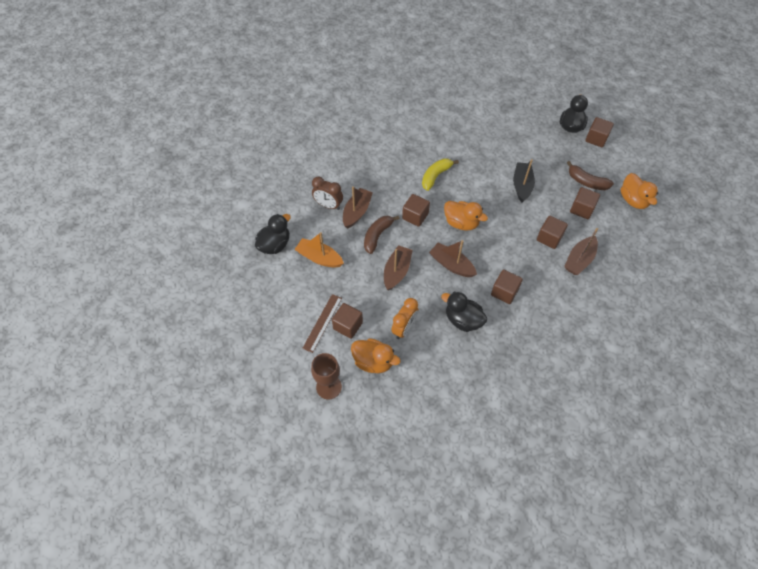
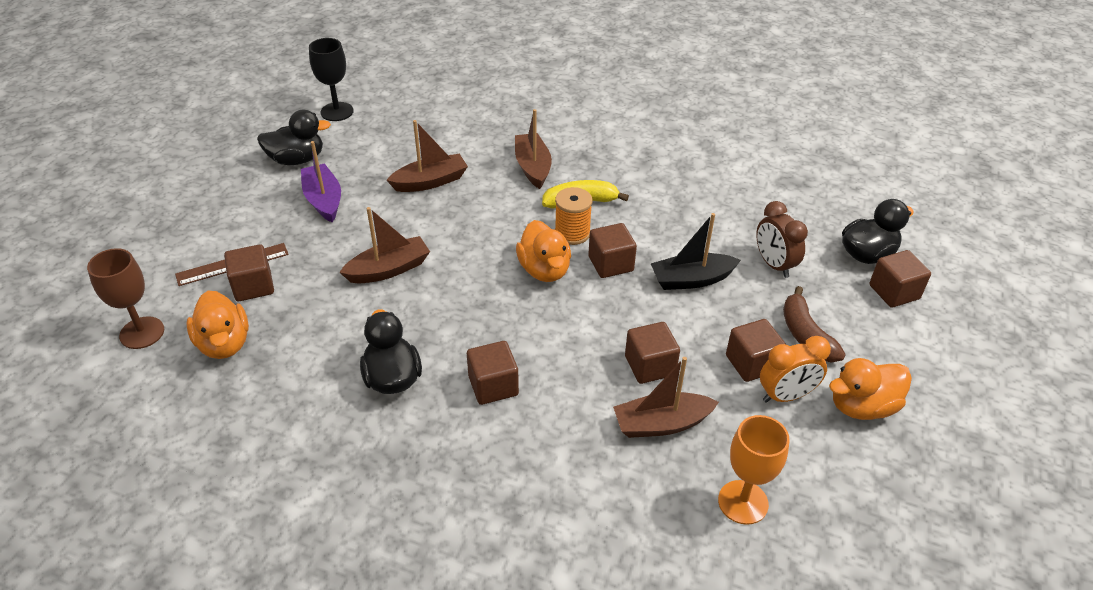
camera: 40 degrees right, 15 degrees down
(257, 202) = (337, 112): none -> black goblet
(319, 258) = (323, 200): orange boat -> purple boat
(328, 205) = (407, 157): brown clock -> brown clock (774, 265)
(377, 236) = (419, 219): brown banana -> none
(404, 328) = (309, 335): orange clock -> orange clock (786, 396)
(415, 216) = (494, 227): brown cube -> brown cube (610, 264)
(451, 196) = (572, 233): none -> orange spool
(451, 265) = (466, 307): brown boat -> brown boat (532, 167)
(522, 185) = (691, 280): black boat -> black boat turned 150 degrees counterclockwise
(633, 200) = (862, 406): orange duck -> orange duck turned 45 degrees clockwise
(635, 270) = (743, 502): none -> orange goblet

